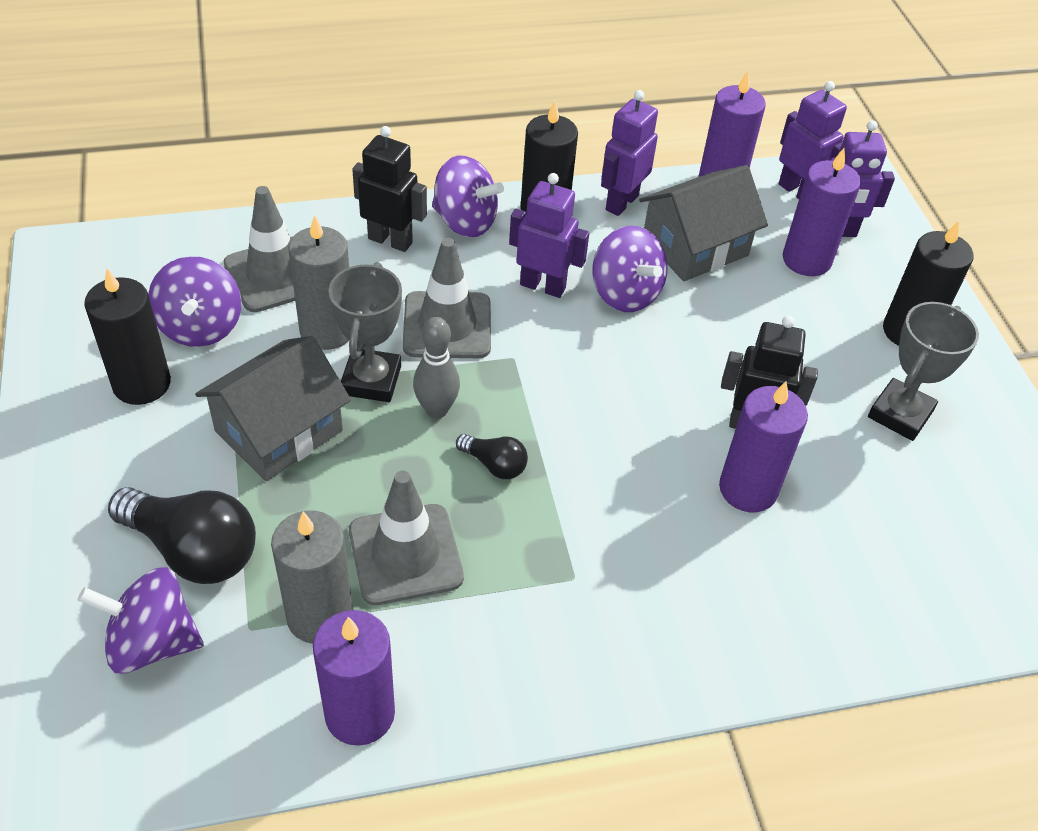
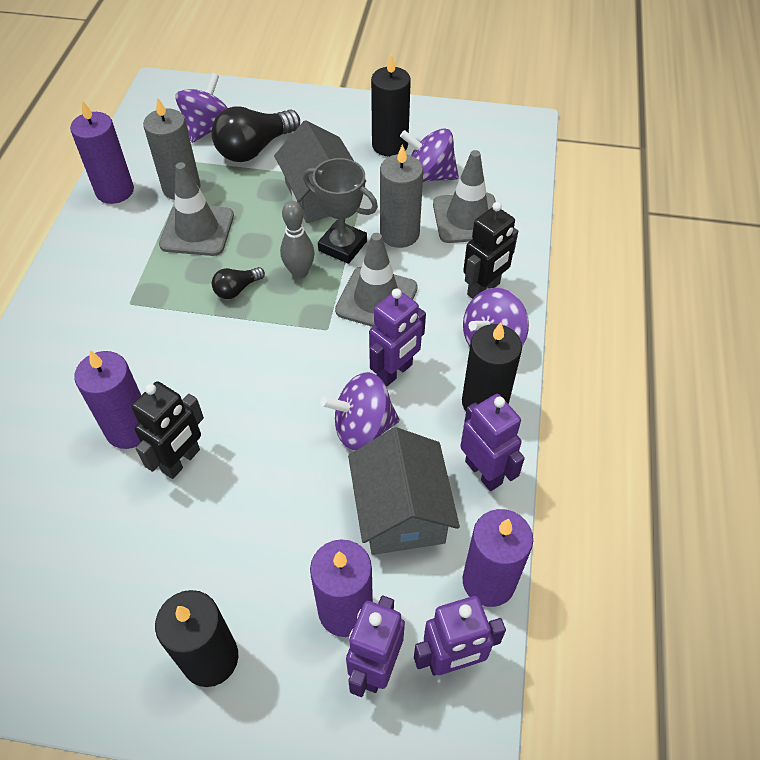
camera: 115 degrees right, 5 degrees up
(900, 414) = (127, 586): grey trophy -> none

